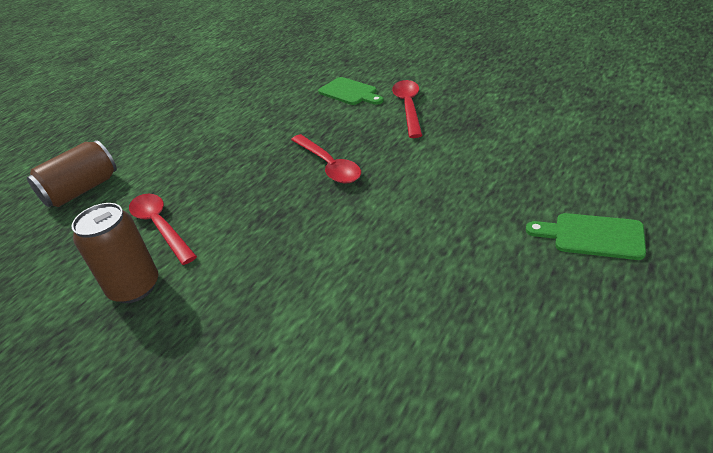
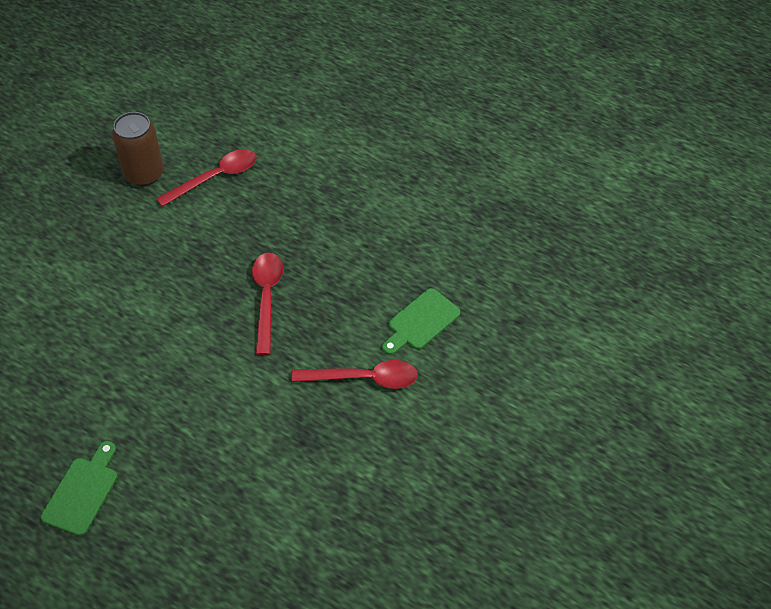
camera: 85 degrees right, 15 degrees up
(82, 190) = (292, 112): brown can -> none
(329, 165) = (266, 298): red spoon -> red spoon turned 120 degrees clockwise

